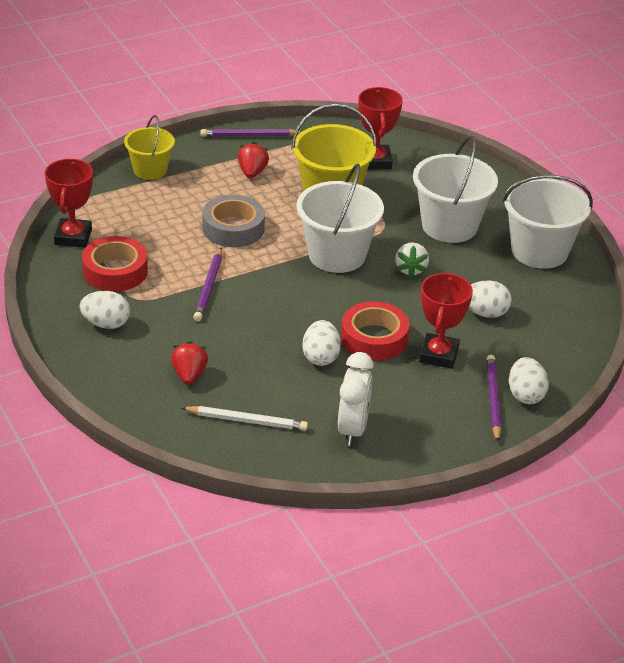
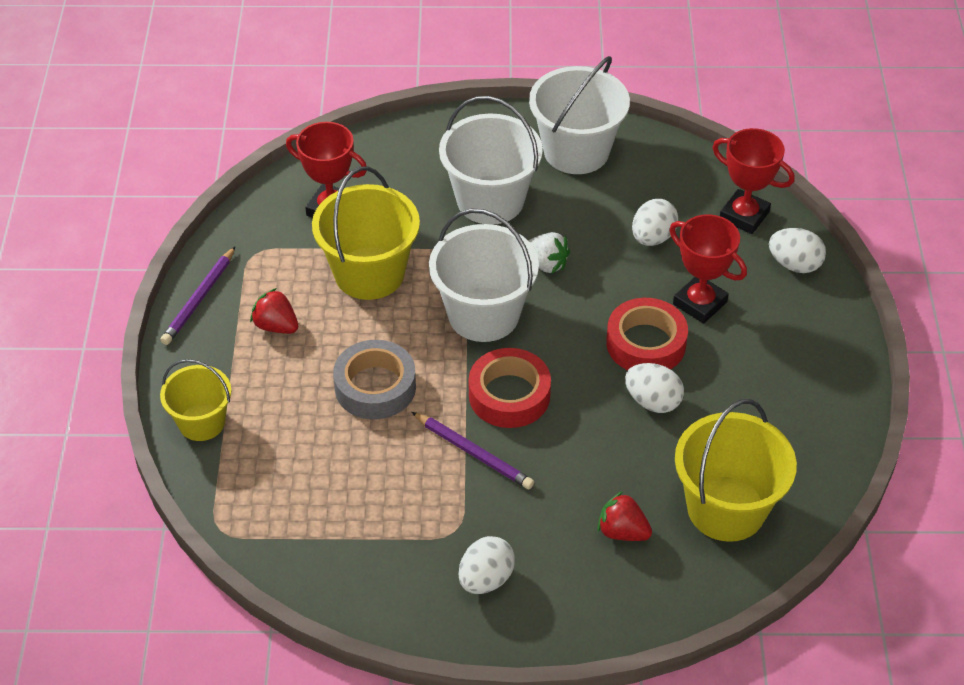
camera: 60 degrees left, 10 degrees up
(73, 237) = (291, 552): red trophy -> red trophy (744, 216)
(115, 271) = (388, 533): red tape -> red tape (509, 395)
(247, 421) = (726, 508): white pencil -> yellow bucket
(352, 429) = (782, 422): white clock -> none
(493, 399) = (789, 292): purple pencil -> none

